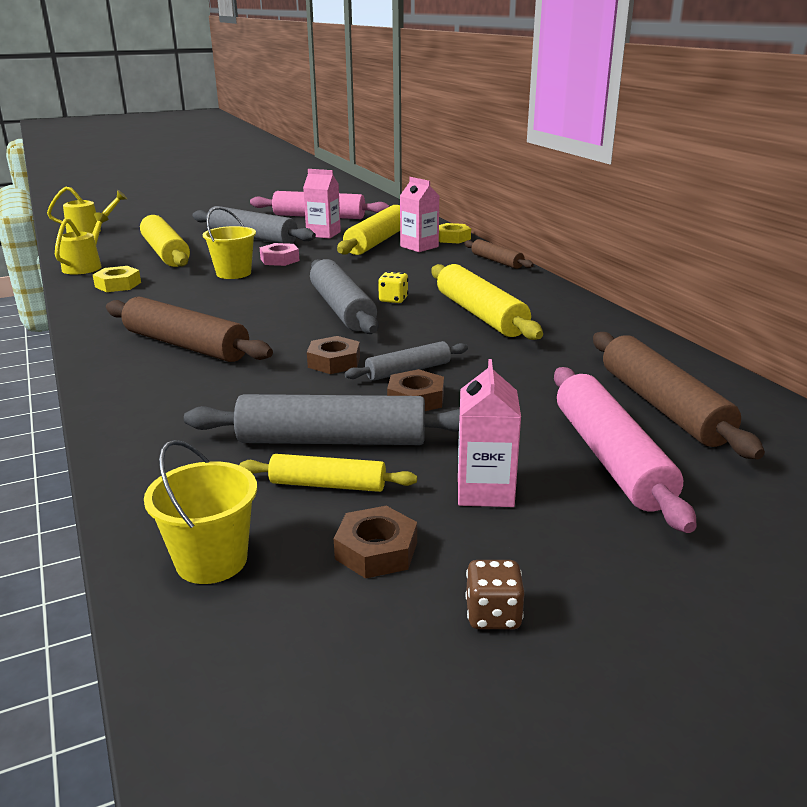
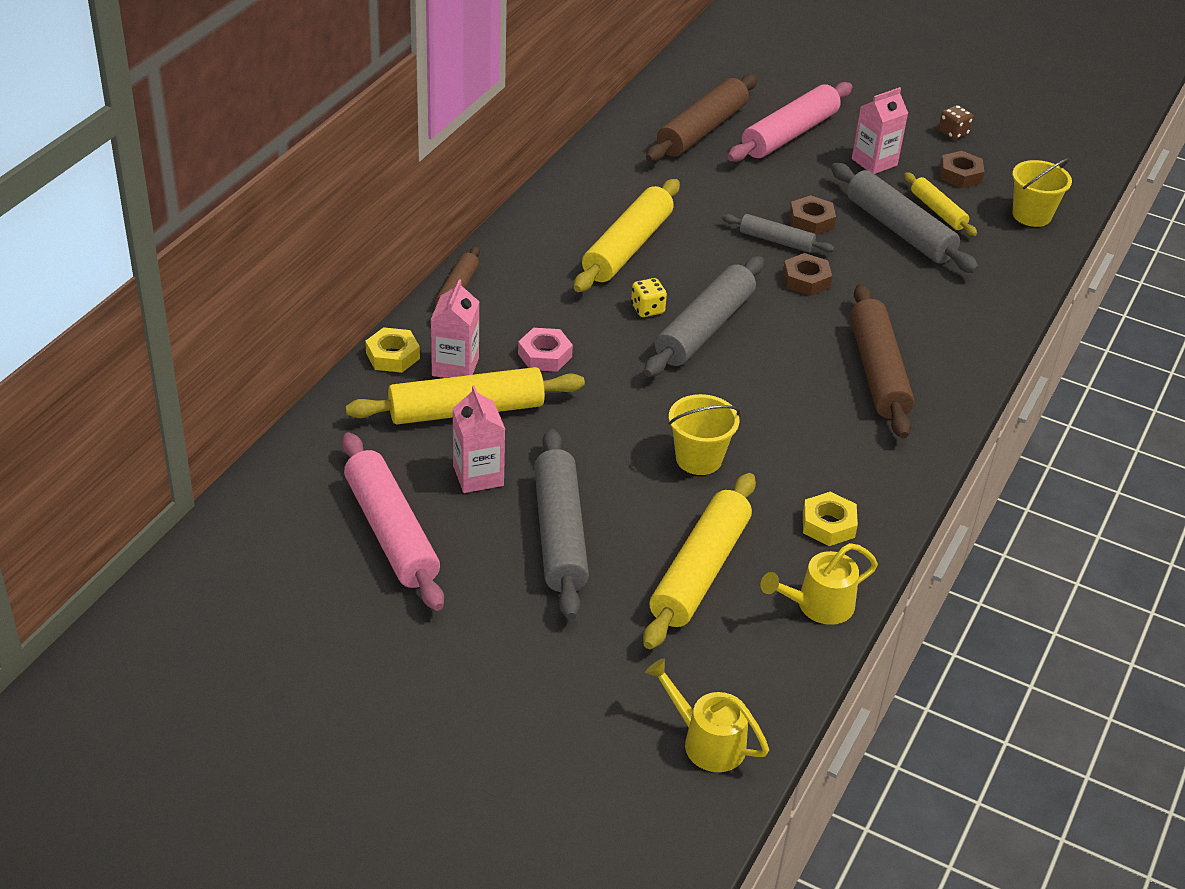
camera: 130 degrees left, 15 degrees up
(279, 260) = (618, 452): pink nut -> pink nut (545, 355)

